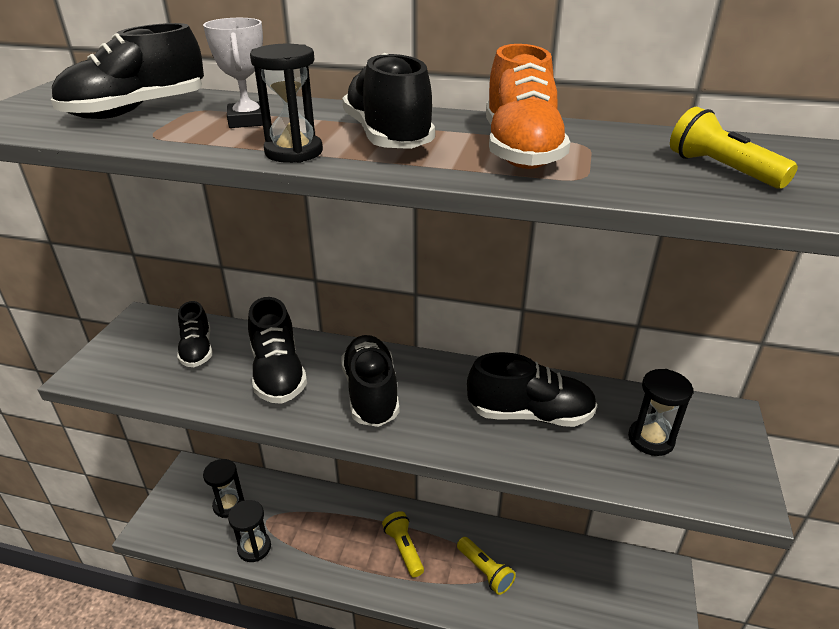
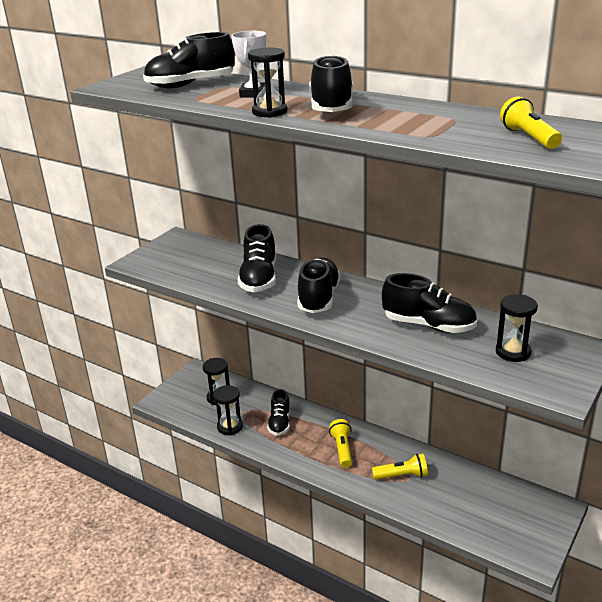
camera: 20 degrees right, 5 degrees down
(197, 350) = (209, 259): black shoe -> black shoe (279, 423)
(485, 571) = (402, 476): yellow flashlight -> yellow flashlight turned 75 degrees counterclockwise
(520, 150) = (408, 119): orange shoe -> none

